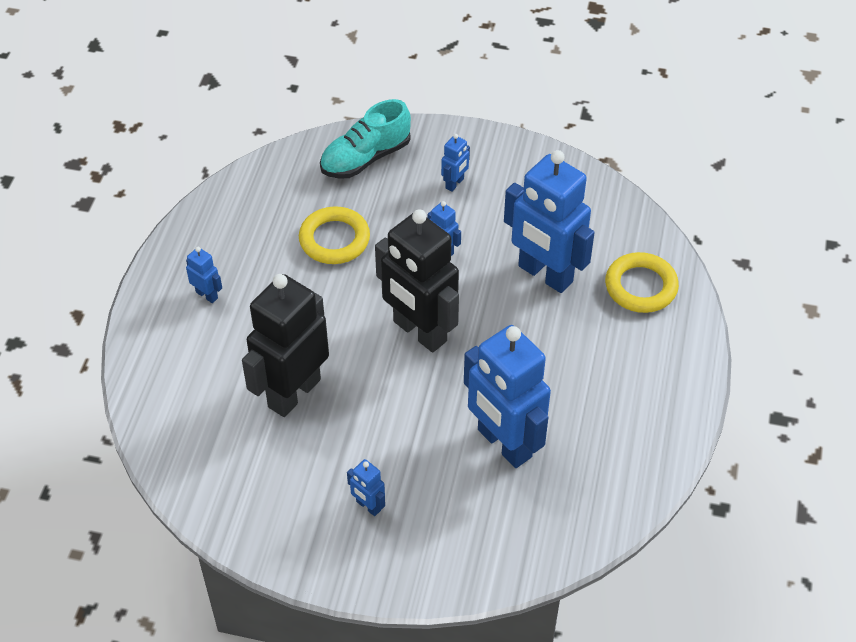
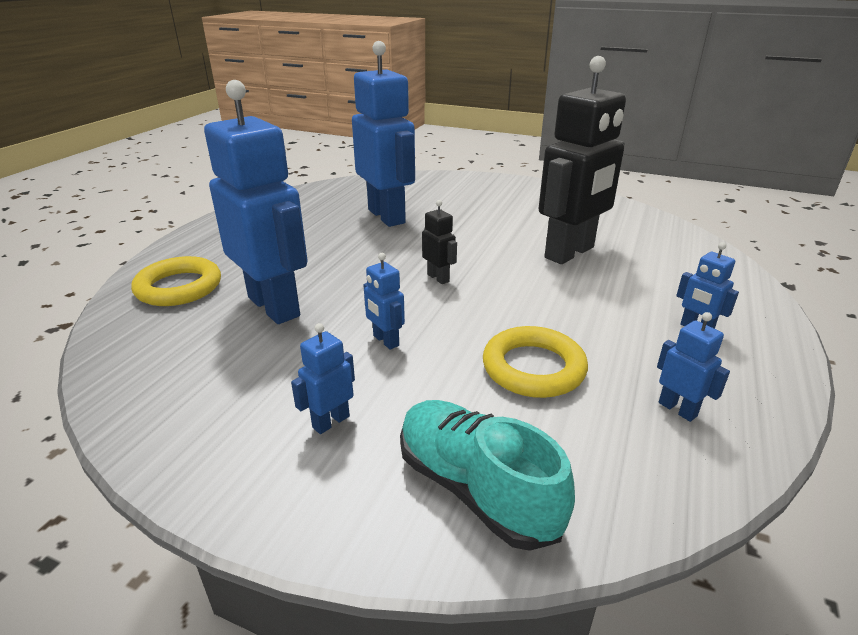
camera: 170 degrees left, 20 degrees down
(365, 158) = (475, 489): turquoise shoe -> turquoise shoe turned 105 degrees counterclockwise
(368, 506) = (503, 202): blue robot -> blue robot (677, 409)
(419, 332) = (438, 278): black robot -> black robot, size x0.42

